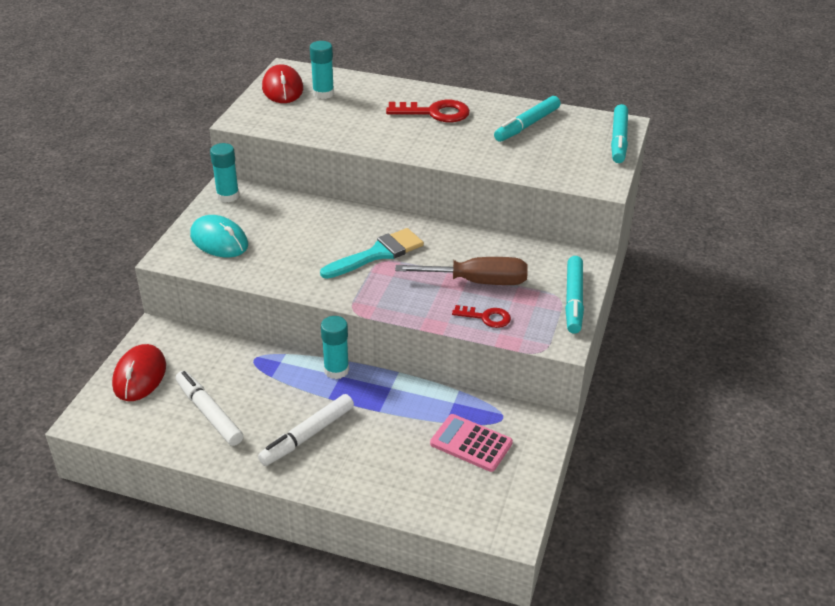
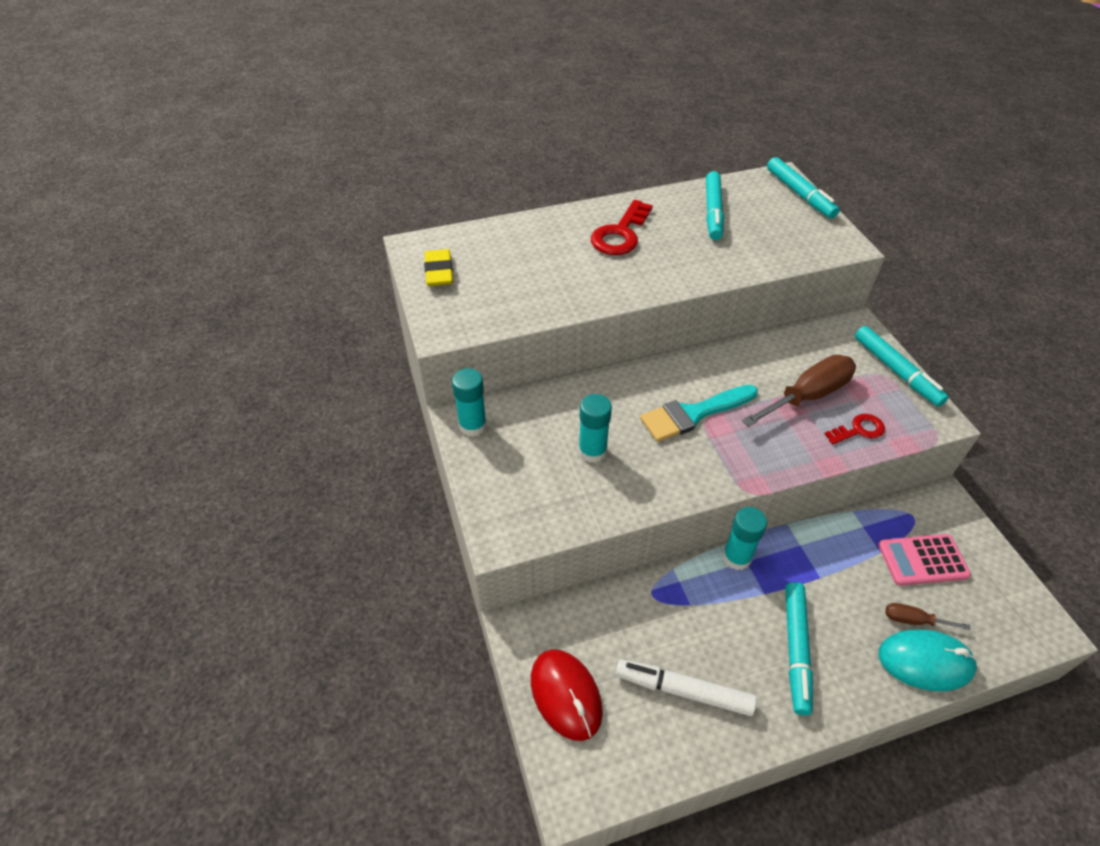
camera: 35 degrees left, 10 degrees up
(219, 240) = (528, 486): turquoise mouse -> turquoise mouse (925, 661)
(282, 88) = (439, 272): red mouse -> yellow eraser
(307, 435) = (796, 650): white marker -> turquoise marker
(323, 94) = (488, 259): turquoise glue stick -> turquoise glue stick (592, 451)
(377, 254) = (693, 414): turquoise brush -> turquoise brush turned 135 degrees counterclockwise
(413, 468) = (913, 620): none -> brown screwdriver
(435, 113) = (620, 234): red key -> red key turned 150 degrees clockwise

